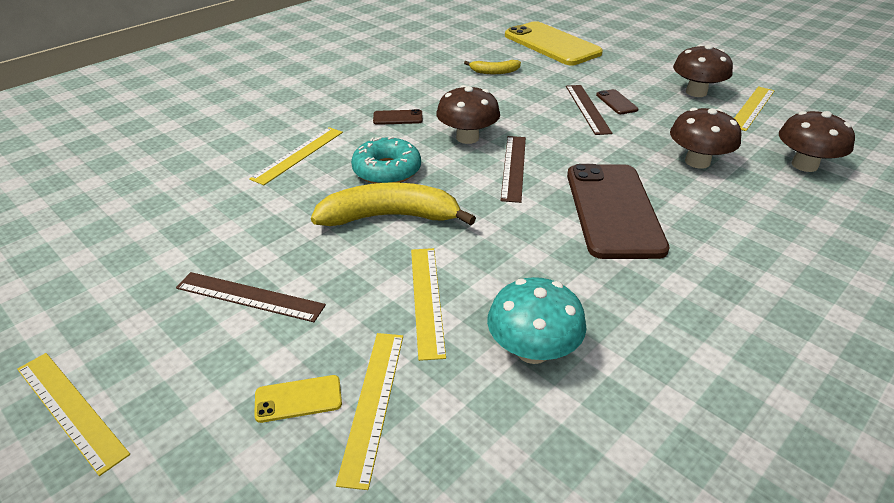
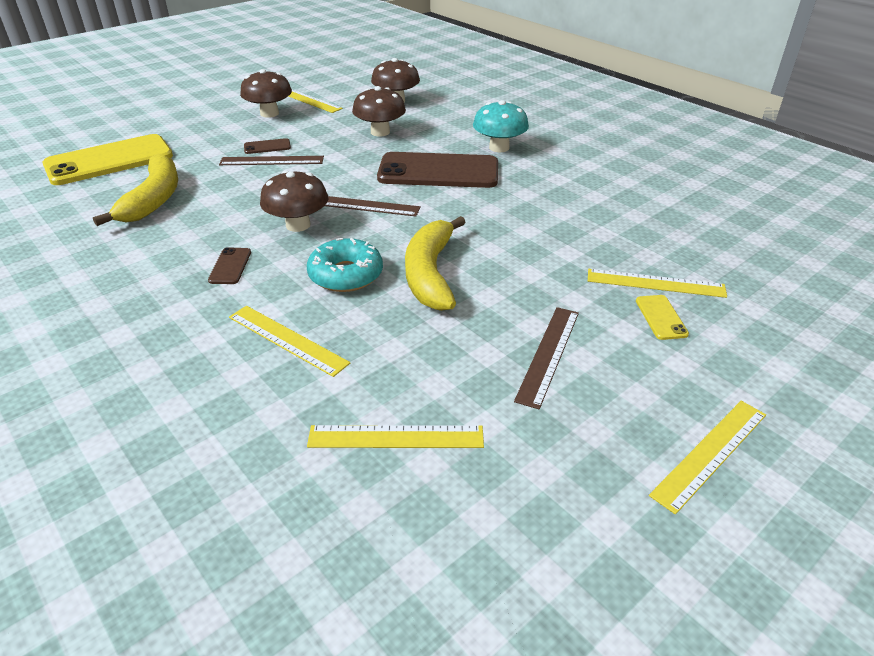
camera: 85 degrees left, 0 degrees up
(426, 299) = (546, 258): yellow ruler -> yellow ruler (396, 437)
(494, 72) = (154, 199): yellow banana -> yellow banana, size x1.94
(532, 350) = (593, 219): turquoise mushroom -> turquoise mushroom (499, 148)

